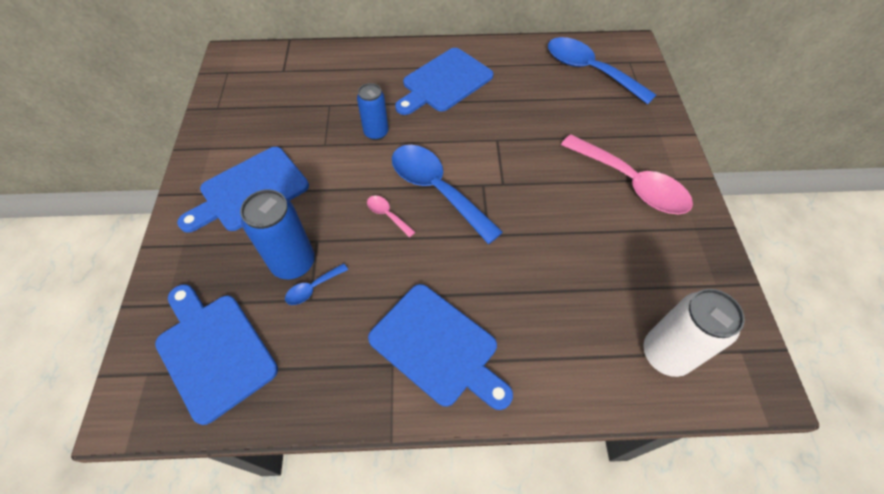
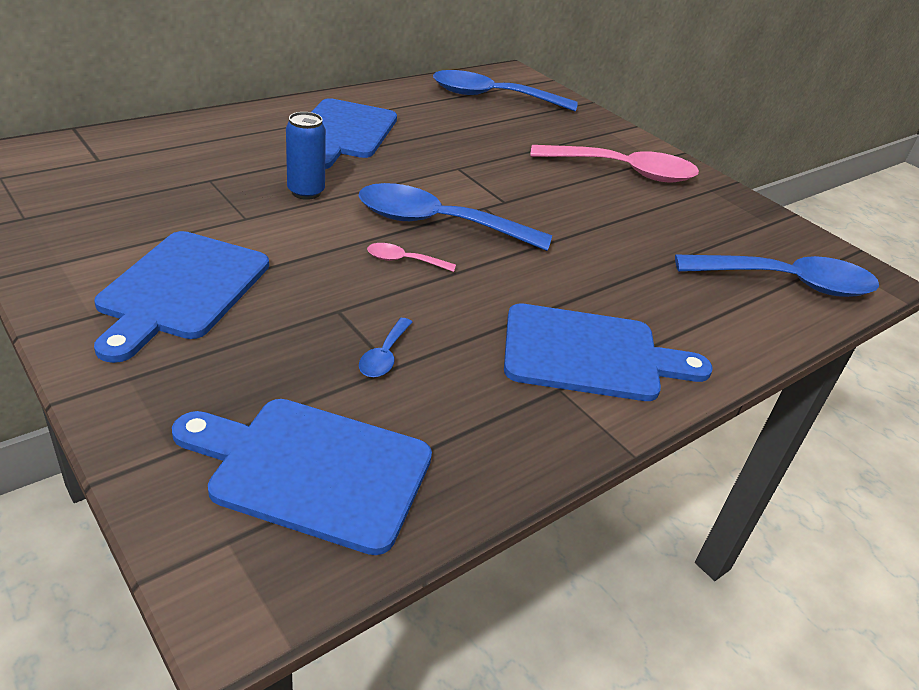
camera: 40 degrees left, 20 degrees down
(293, 263) = (330, 341): blue can -> none
(665, 354) = (788, 283): white can -> blue spoon

